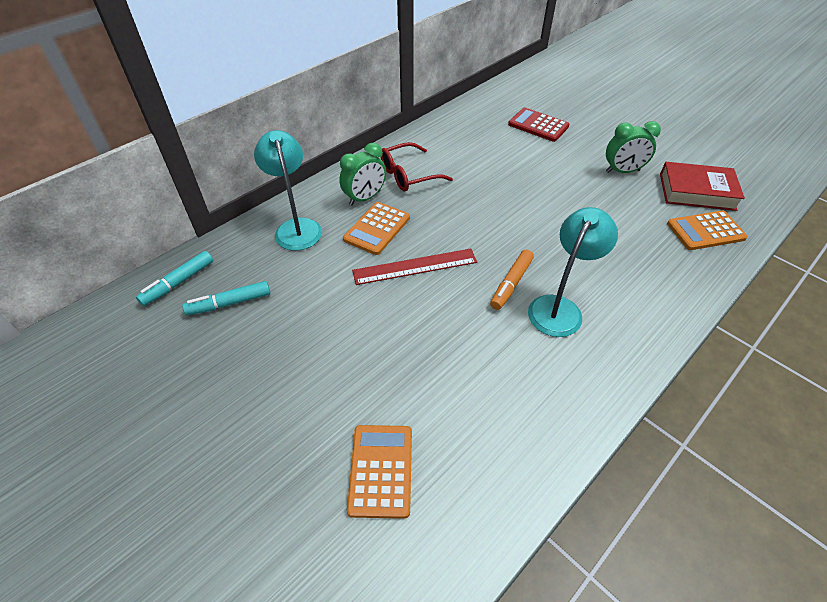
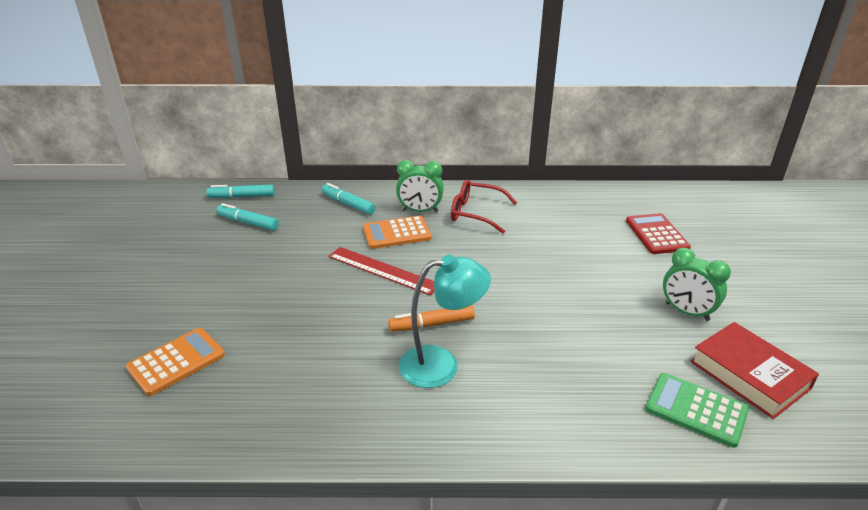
camera: 45 degrees right, 15 degrees down
(296, 227) = (348, 204): turquoise lamp -> turquoise marker
(705, 231) = (696, 409): orange calculator -> green calculator

